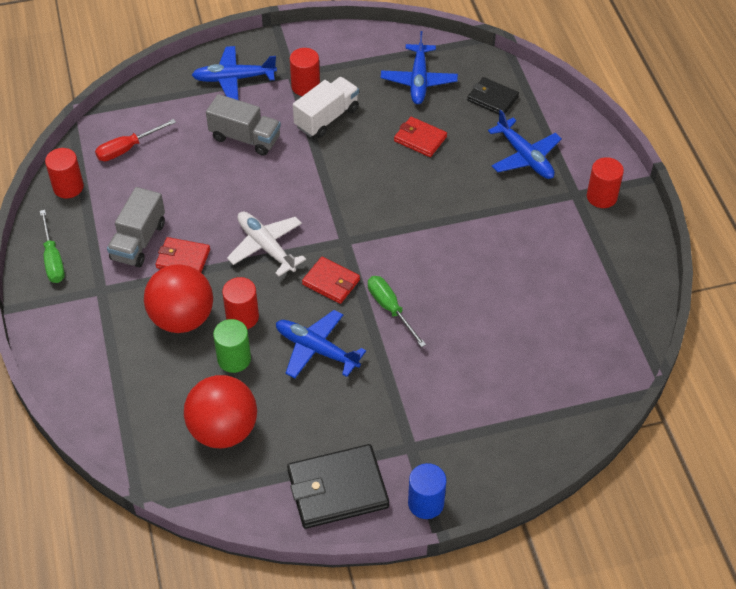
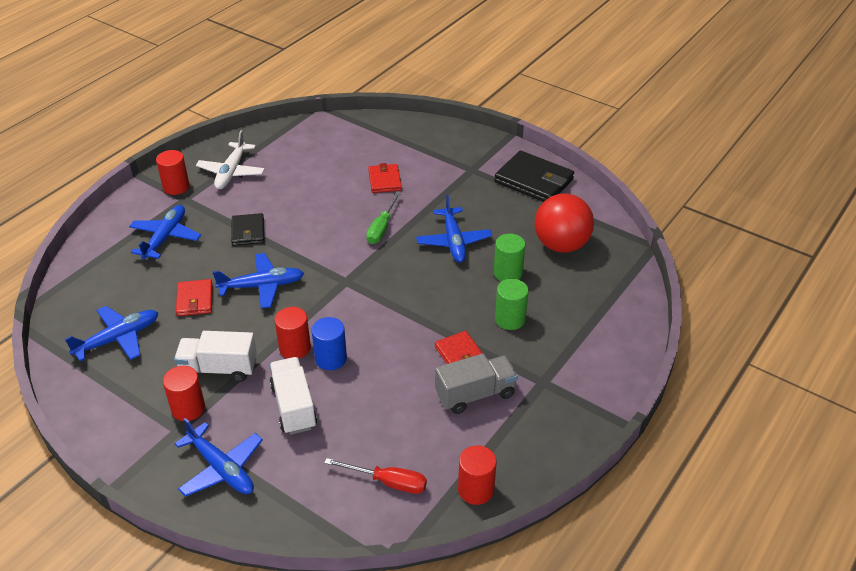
camera: 130 degrees left, 10 degrees down
(53, 259) = (554, 435): green screwdriver -> none
(182, 318) = (510, 319): red ball -> green cylinder
(242, 317) = (471, 290): red cylinder -> red cylinder (295, 348)
(245, 138) = (294, 406): grey truck -> white truck
(266, 247) = (397, 317): white plane -> white plane (231, 172)
(331, 282) = (391, 266): red wallet -> red wallet (384, 180)
(395, 185) = (262, 286): none -> blue plane
(426, 503) = (498, 148): blue cylinder -> blue cylinder (331, 358)
(492, 99) = (107, 285): black wallet -> black wallet (248, 232)

